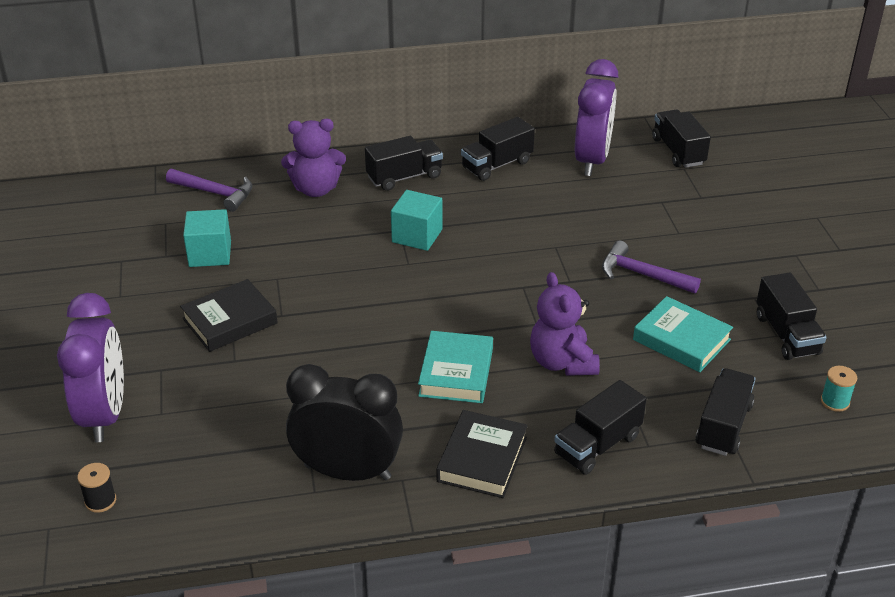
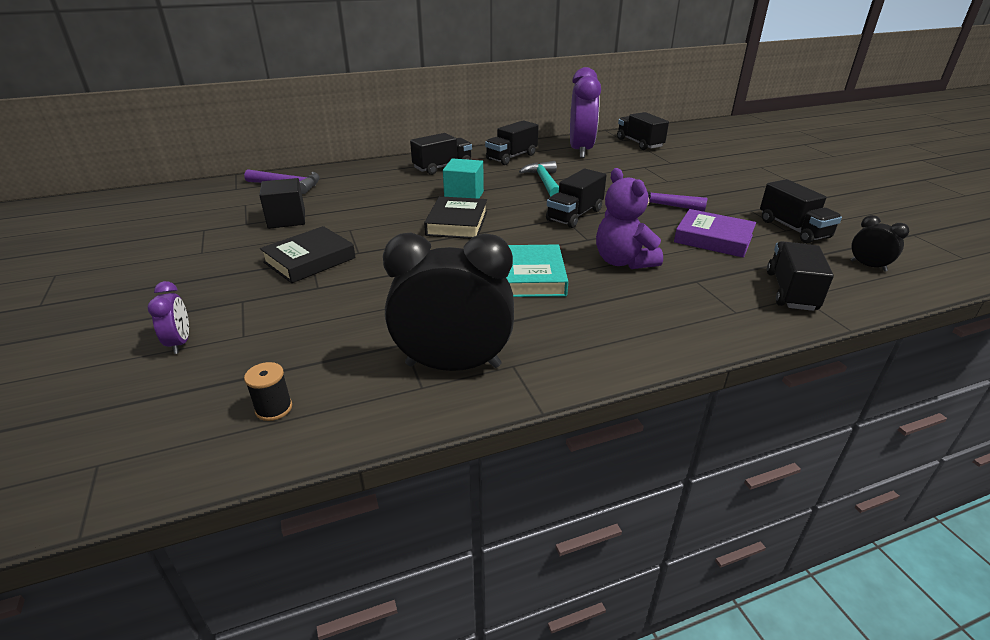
camera: 10 degrees left, 5 degrees down
(100, 501) = (169, 426): black spool -> black spool (274, 408)
(105, 414) = (180, 343): purple clock -> purple clock, size x0.45
(210, 254) = (286, 219): turquoise cube -> black cube
(316, 189) = (373, 177): purple teddy bear -> none
(482, 459) = (587, 339): black book -> black book (457, 223)
(522, 219) = (544, 182): none -> turquoise hammer
(597, 445) = (690, 316): black truck -> black truck (574, 215)
(681, 340) = (713, 239): turquoise book -> purple book
(835, 401) = (868, 266): turquoise spool -> black clock

